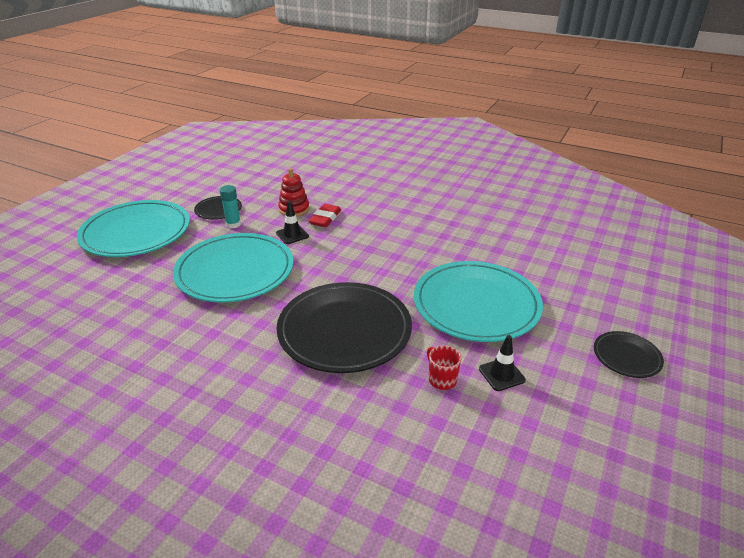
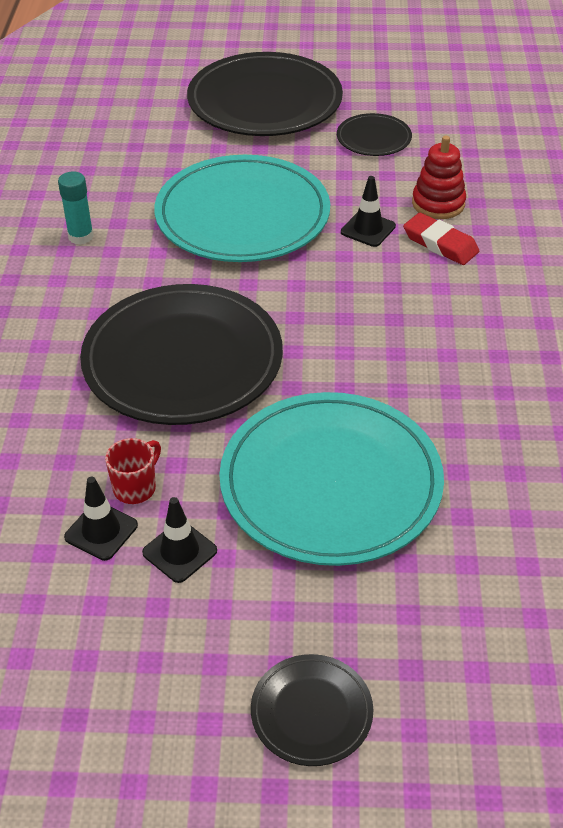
camera: 65 degrees right, 10 degrees up
(136, 232) = (265, 101): turquoise plate -> black plate
(233, 224) = (349, 167): turquoise glue stick -> turquoise glue stick (81, 236)
(325, 218) = (440, 244): red eraser -> red eraser turned 45 degrees clockwise
(470, 404) = (101, 531): none -> black traffic cone

